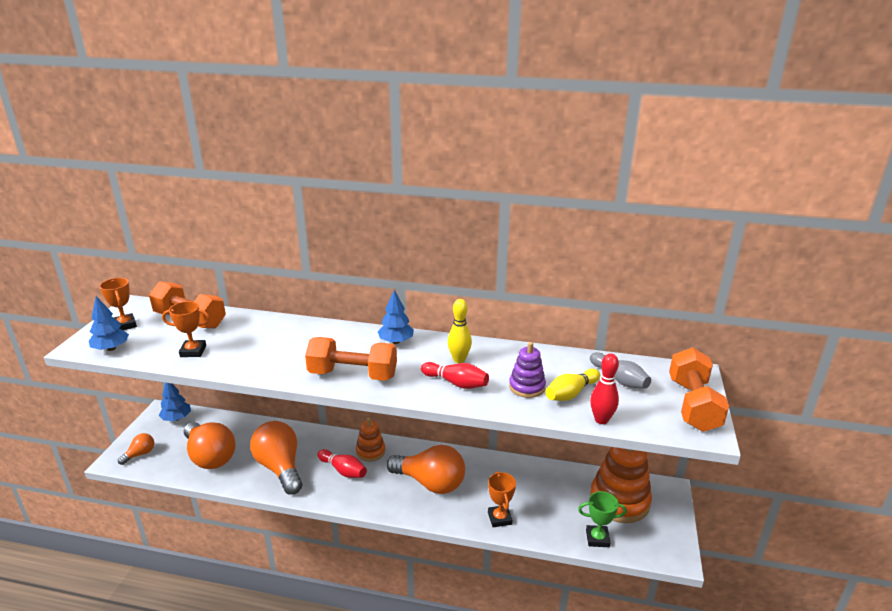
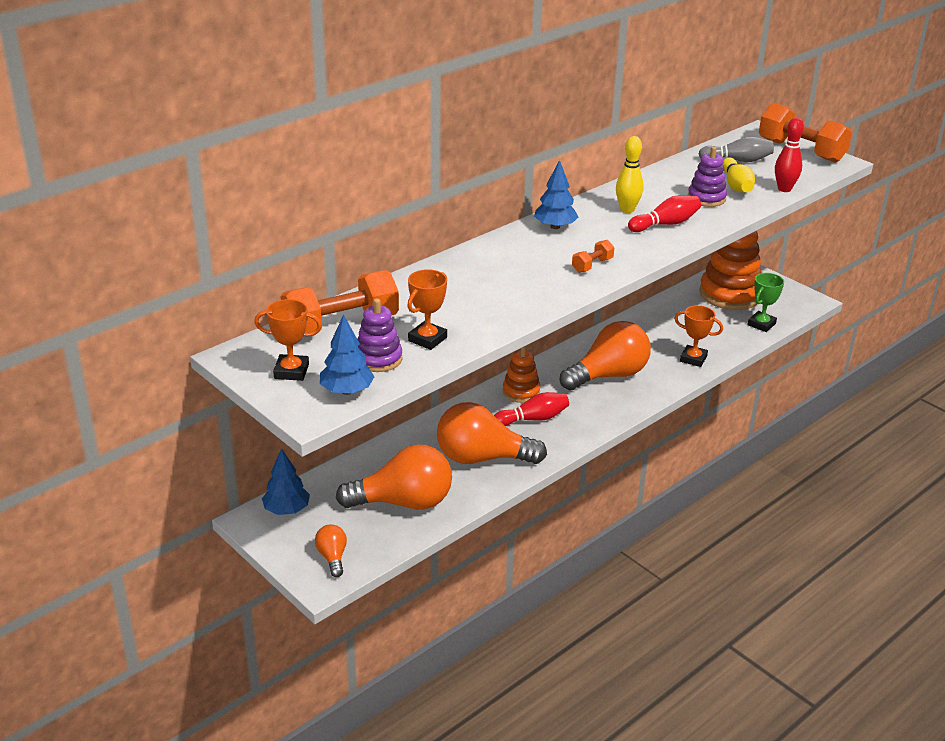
camera: 55 degrees left, 5 degrees up
(156, 344) = (378, 359): none -> purple stacking toy
(353, 374) = (592, 265): orange dumbbell -> orange dumbbell, size x0.45

